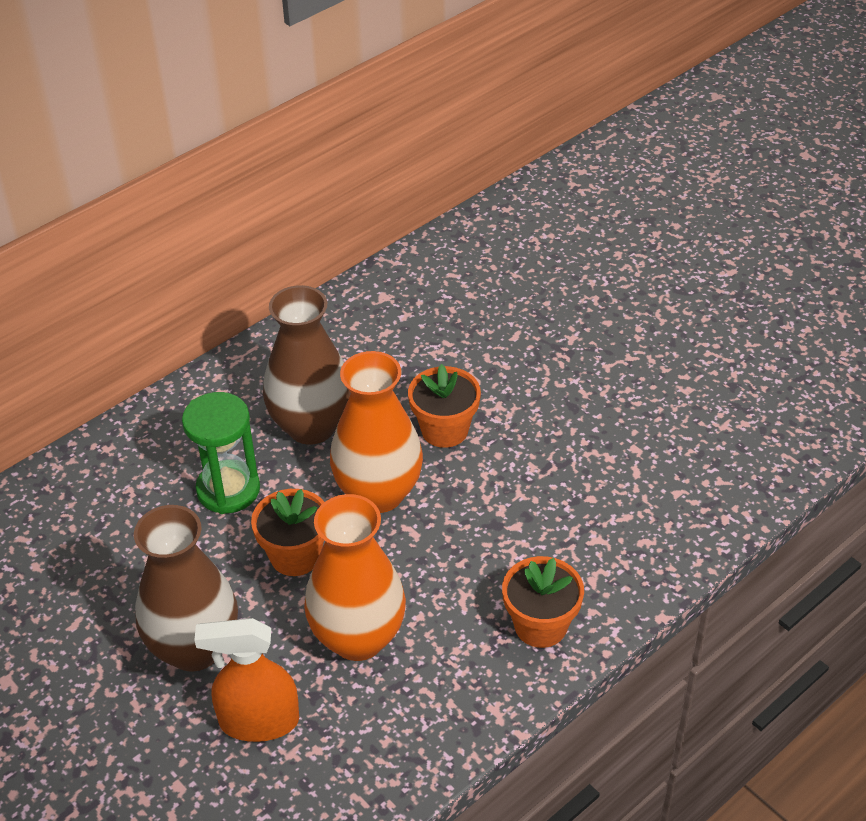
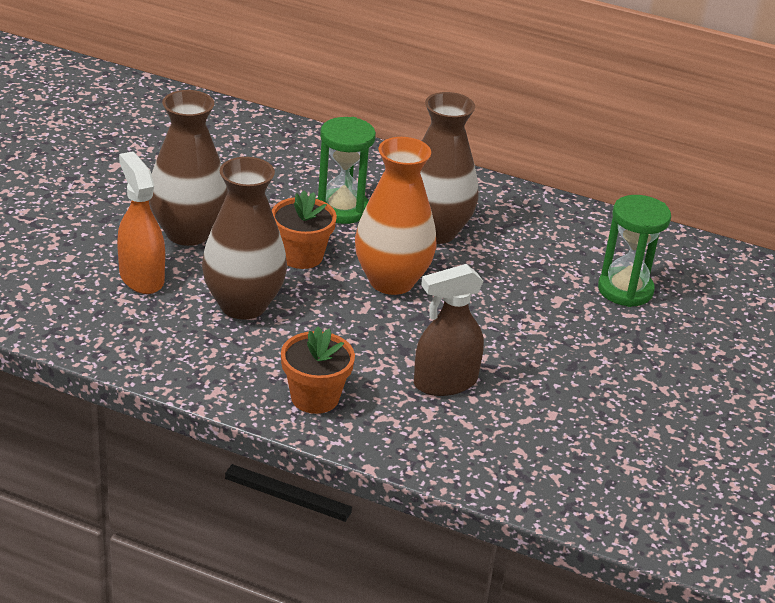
camera: 60 degrees right, 10 degrees down
(358, 638) = (243, 305): orange vase -> brown vase
(444, 430) = (486, 299): orange flower pot -> none
(478, 322) = (625, 290): none -> green hourglass
(559, 511) = (445, 382): none -> brown spray bottle

